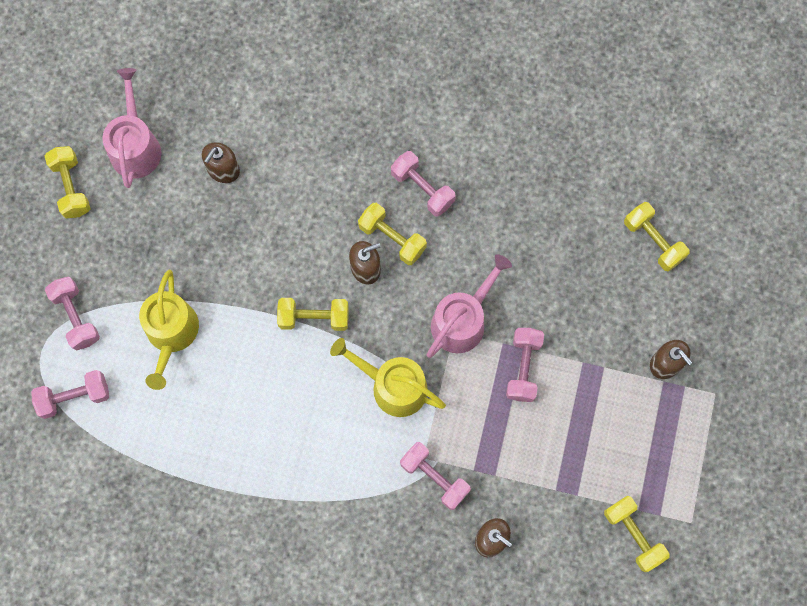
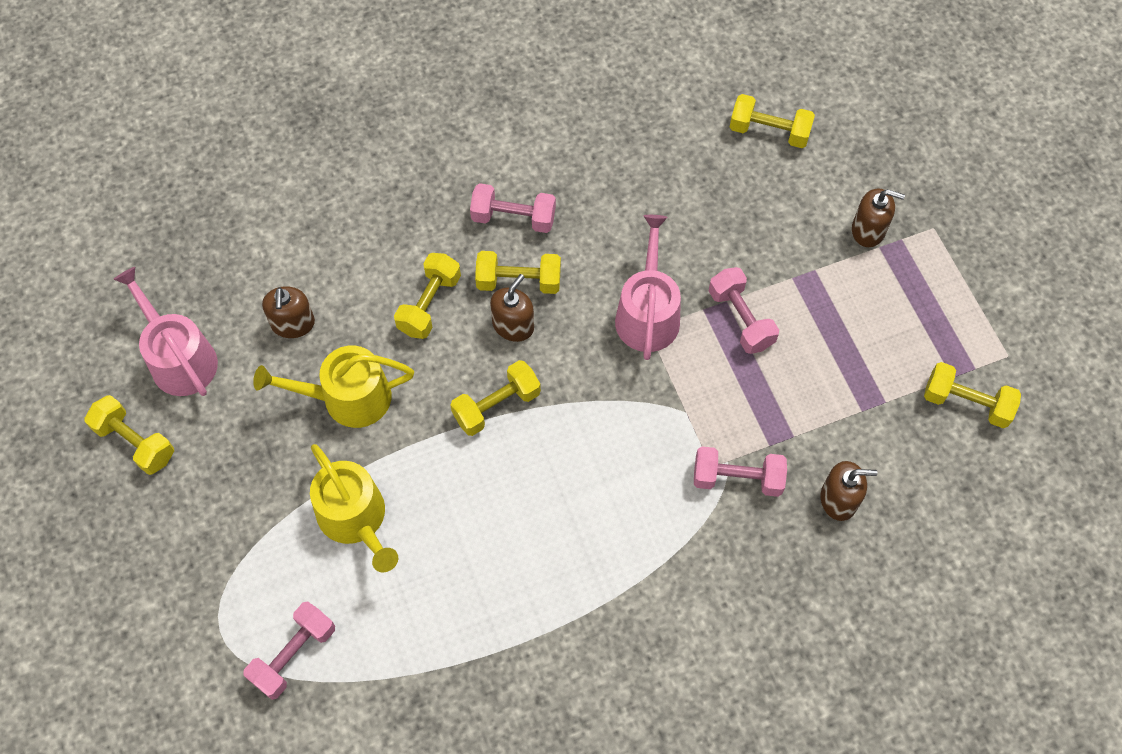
camera: 35 degrees left, 10 degrees down
(76, 317) = (235, 570): pink dumbbell -> none
(321, 215) = (429, 304): none -> yellow dumbbell
(393, 386) = (627, 419): yellow watering can -> yellow watering can (348, 398)

